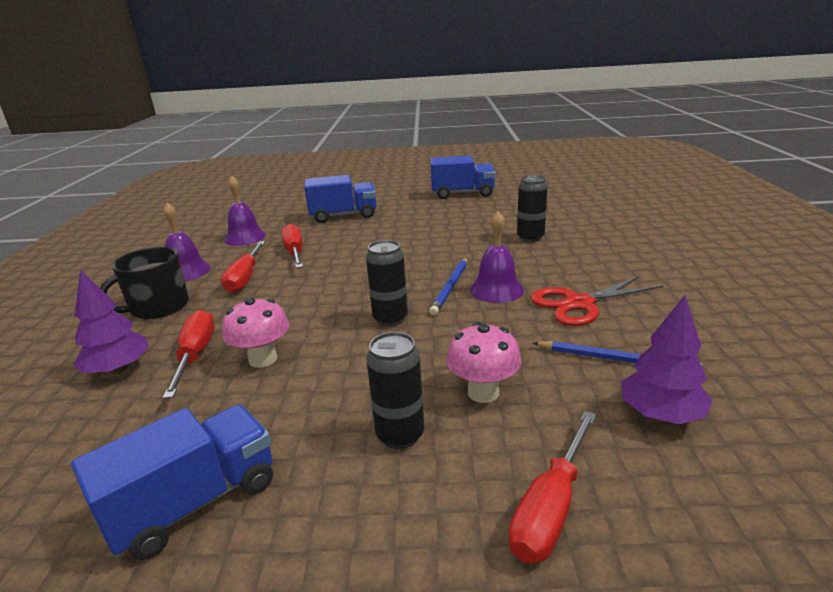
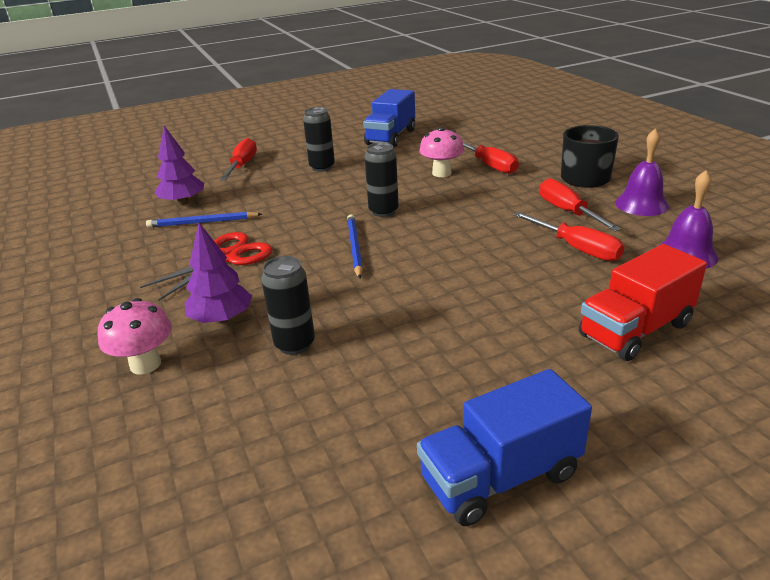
camera: 155 degrees right, 5 degrees up
(118, 369) = (521, 151): purple tree -> purple tree (222, 319)
(343, 216) = (635, 330): blue truck -> red truck
(483, 392) = (287, 189): pink mushroom -> pink mushroom (145, 364)
(496, 289) = (308, 255): purple bell -> none

